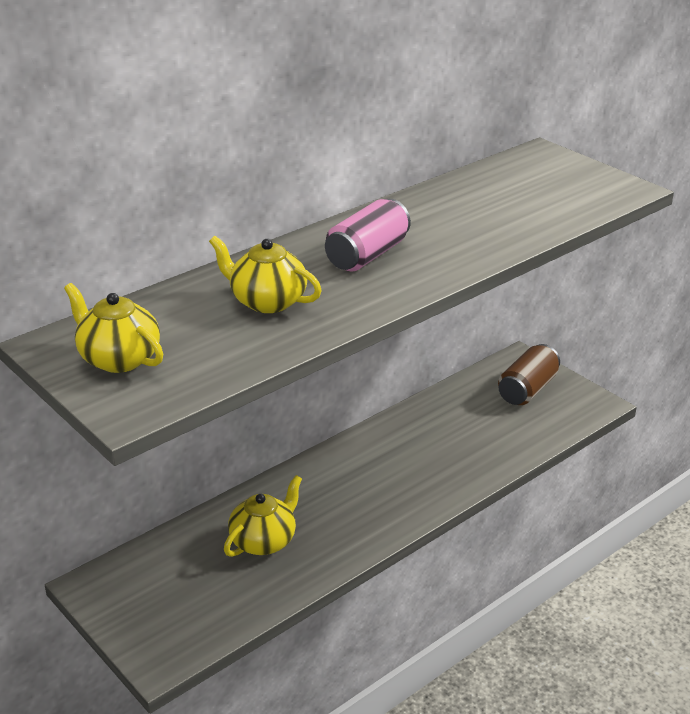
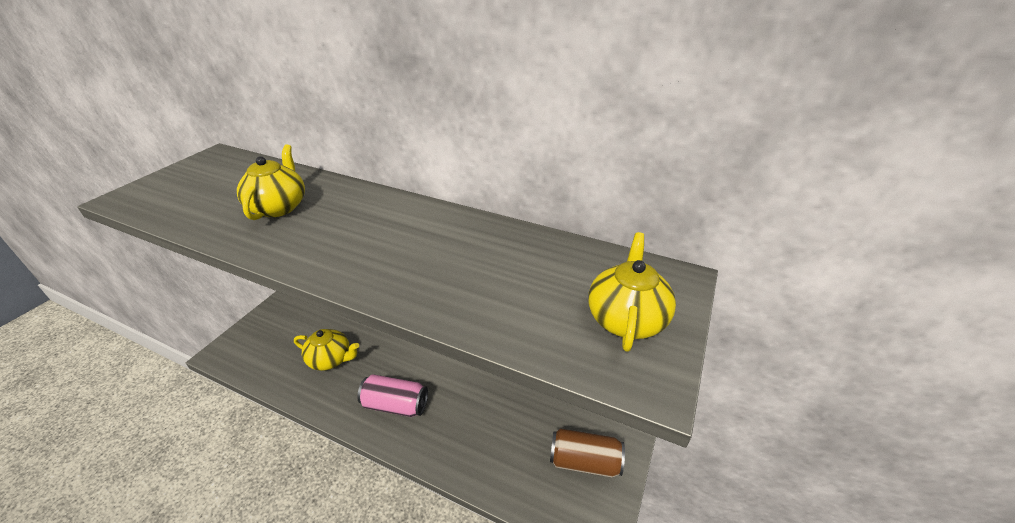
camera: 65 degrees right, 5 degrees up
(118, 358) = (194, 178): yellow teapot -> yellow teapot (626, 318)
(367, 255) = (371, 230): pink can -> pink can (395, 405)

